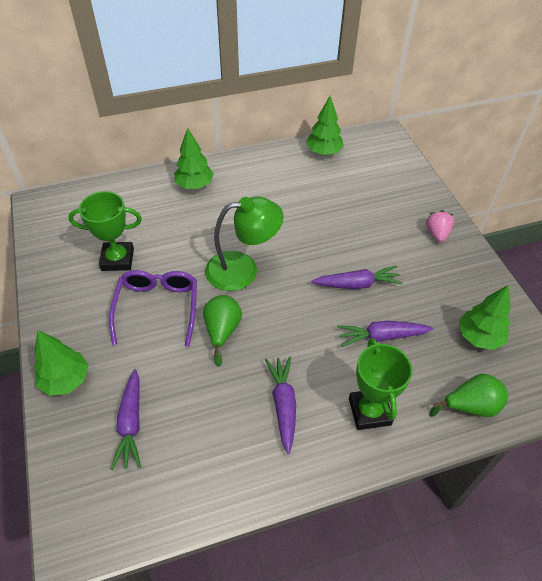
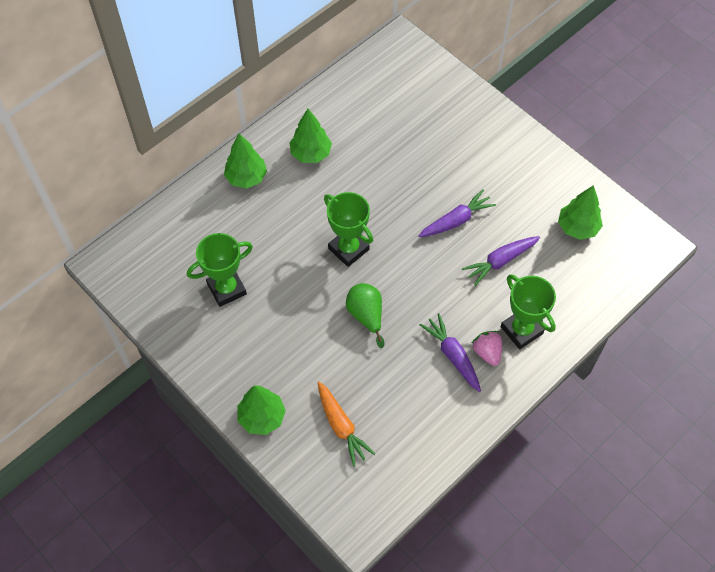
camera: 25 degrees left, 10 degrees up
(131, 424) = (341, 426): purple carrot -> orange carrot
(157, 308) = (296, 320): purple glasses -> none
(243, 269) = (348, 249): green lamp -> green trophy
(324, 152) = (351, 86): green tree -> green tree (311, 153)
(437, 234) = (500, 138): pink strawberry -> pink strawberry (487, 352)
(470, 406) = (594, 291): green pear -> none

